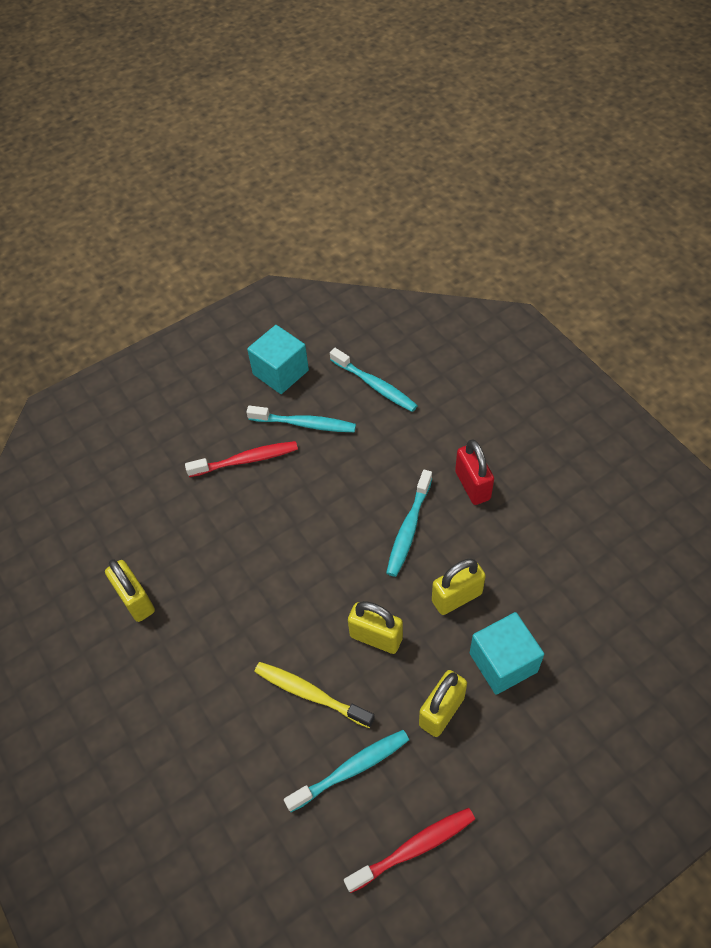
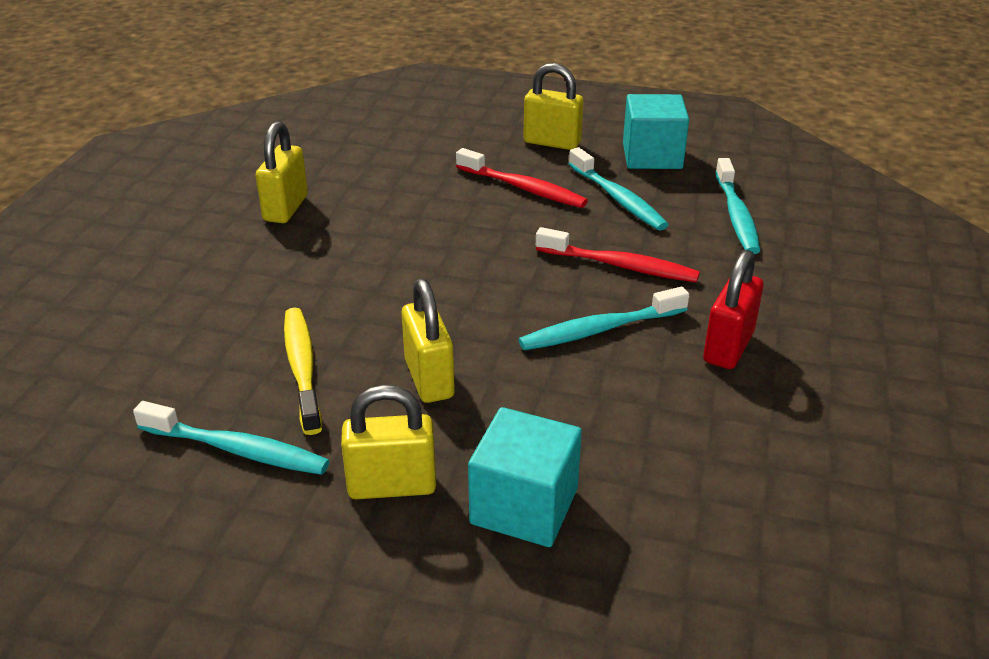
camera: 45 degrees right, 20 degrees down
(414, 848) = (176, 563): red toothbrush -> red toothbrush (620, 265)
(456, 597) = (562, 415): yellow padlock -> yellow padlock (552, 142)

